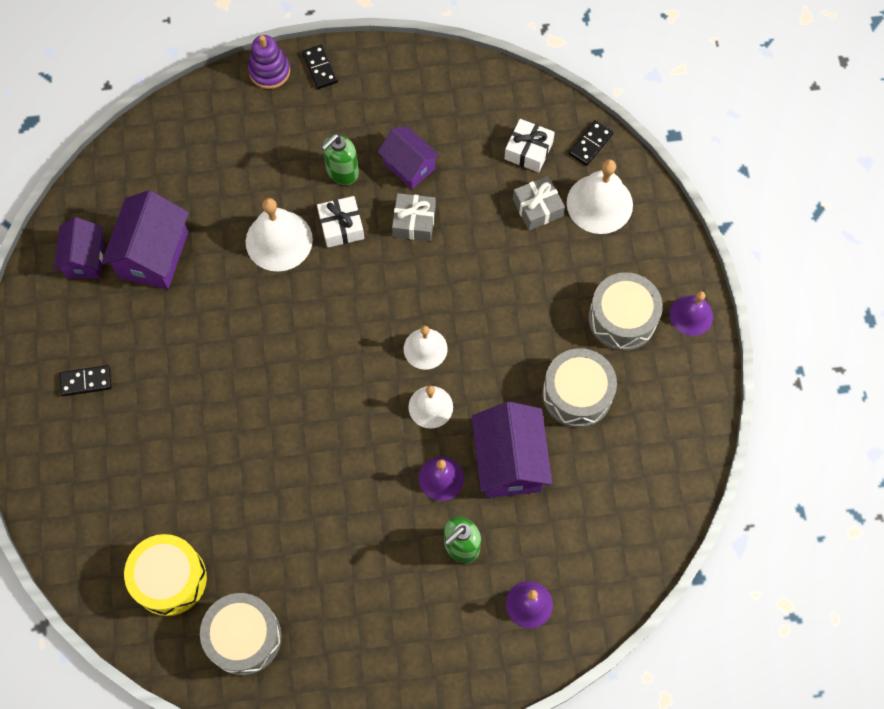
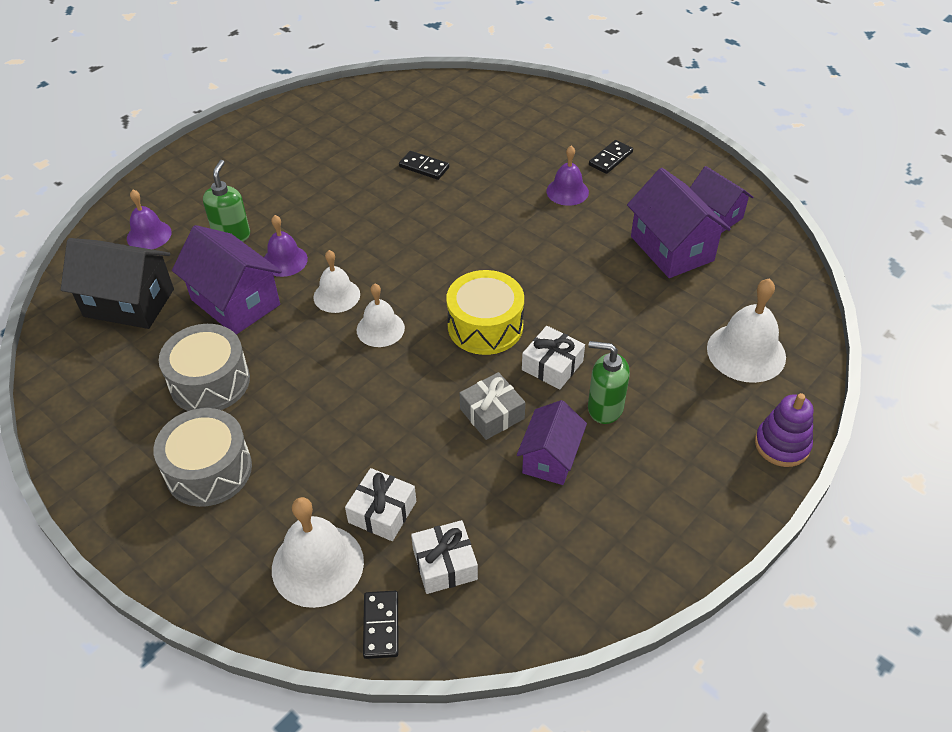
camera: 140 degrees right, 20 degrees down
(169, 579) = (426, 113): yellow drum -> yellow drum (485, 326)
(244, 637) = (346, 117): grey drum -> none
(279, 240) = (591, 320): white bell -> white bell (746, 352)
(320, 68) = (743, 485): black domino -> black domino (424, 167)
(342, 172) = (604, 408): green soap dispenser -> green soap dispenser turned 75 degrees counterclockwise
(409, 166) = (550, 458): purple house -> purple house turned 75 degrees counterclockwise
(537, 208) = (382, 512): grey gift -> white gift
(590, 528) = (129, 303): none -> black house
(691, 315) = (133, 522): purple bell -> purple bell (567, 191)

